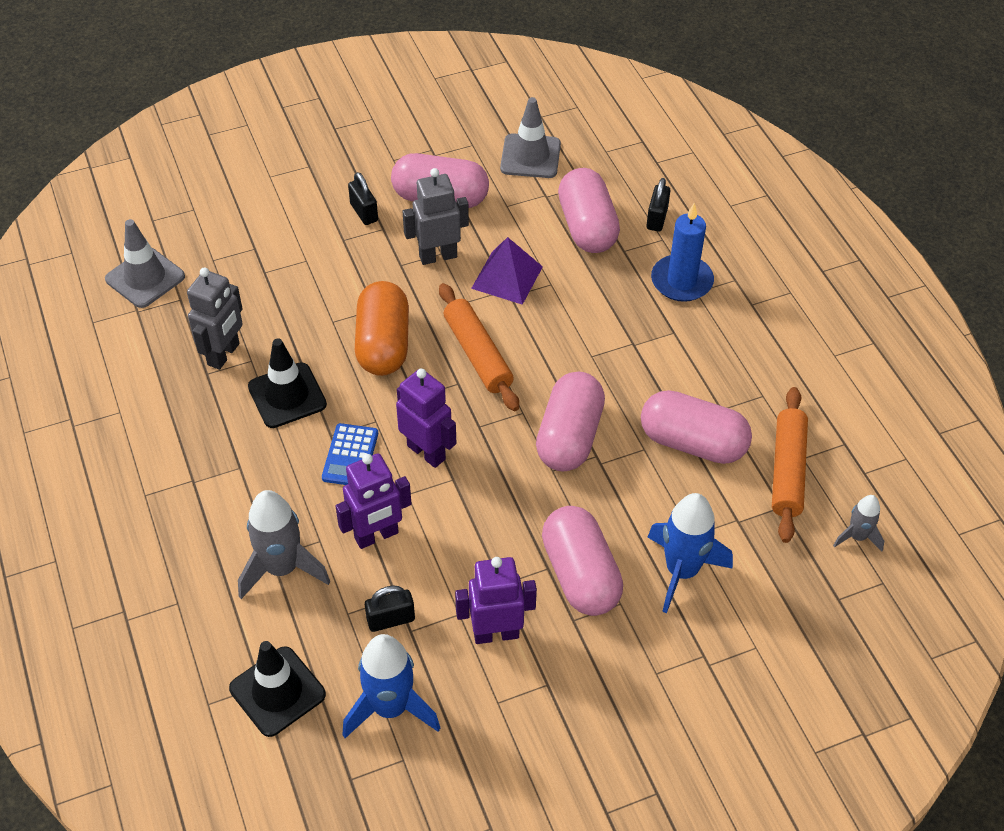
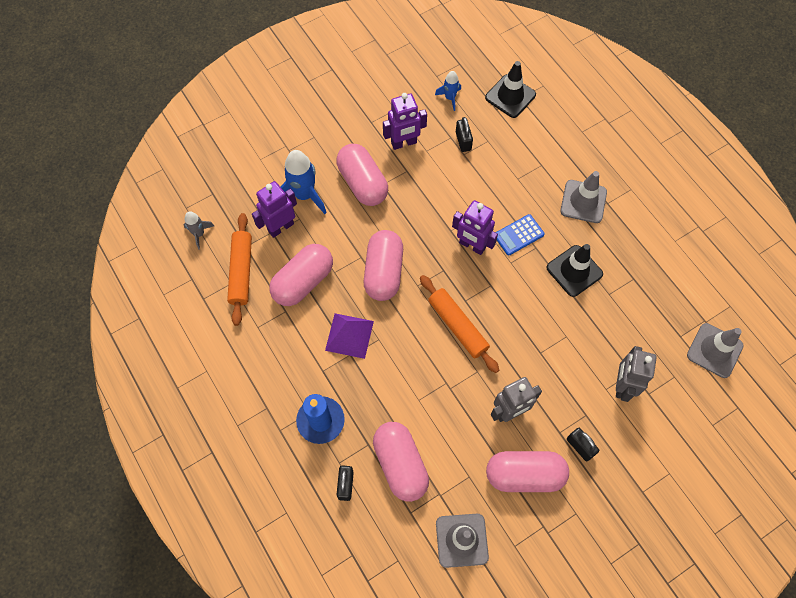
camera: 170 degrees right, 15 degrees up
(224, 354) = (629, 295): grey robot -> grey robot (622, 385)
(229, 488) = (583, 201): none -> grey traffic cone
(282, 568) = (533, 159): grey rocket -> none
(350, 456) = (518, 235): blue calculator -> blue calculator turned 120 degrees counterclockwise
(376, 536) = (486, 187): purple robot -> purple robot (280, 227)
(383, 344) = (525, 323): orange capsule -> none
(390, 707) = (450, 98): blue rocket -> blue rocket, size x0.55
(391, 619) = (463, 141): black padlock -> black padlock turned 75 degrees counterclockwise
(507, 277) = (452, 400): purple pyramid -> purple pyramid (349, 335)
(692, 442) = (303, 282): pink capsule -> pink capsule turned 60 degrees counterclockwise

